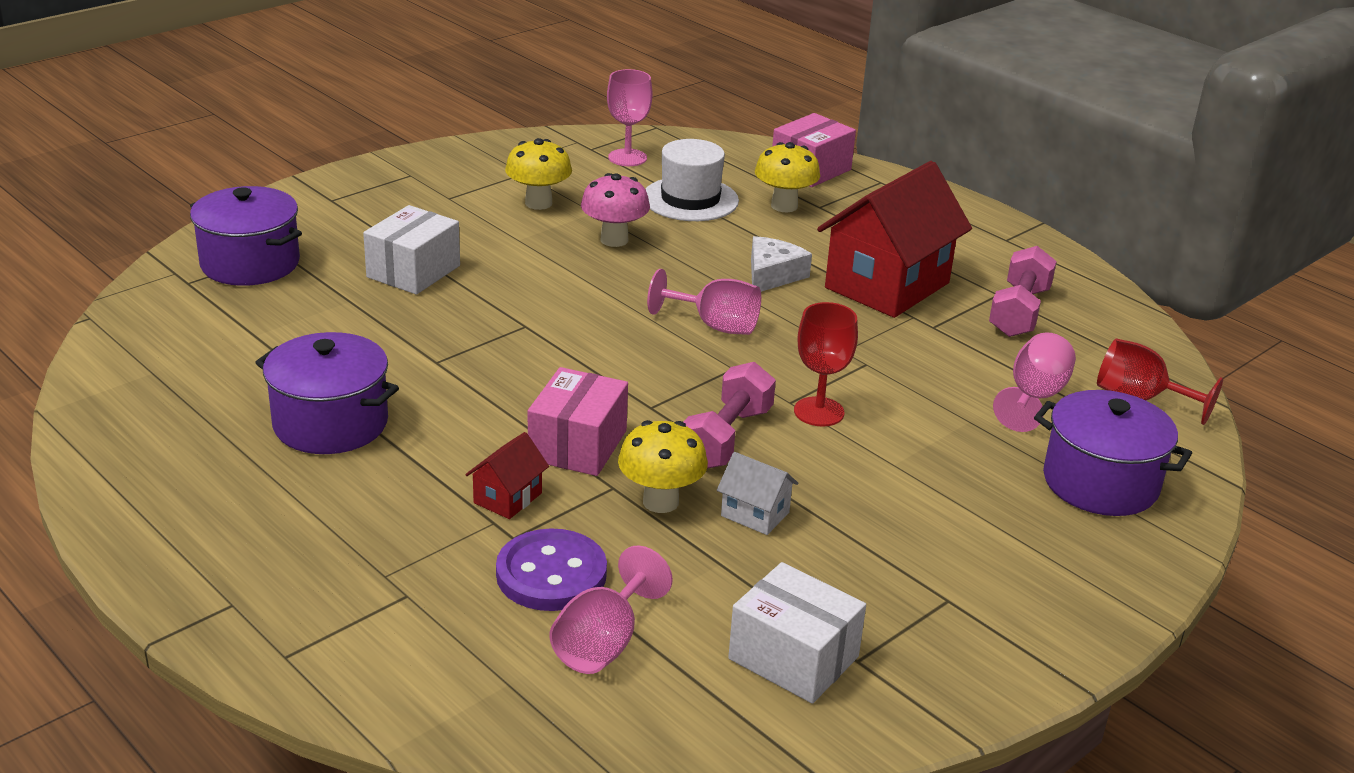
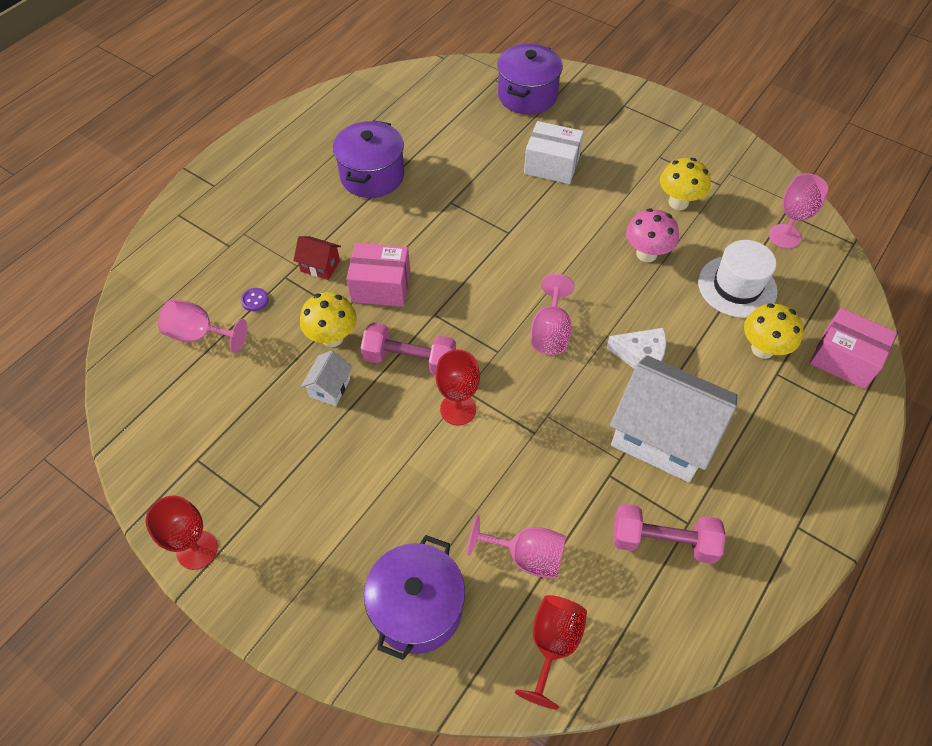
camera: 80 degrees right, 25 degrees up
(551, 574) = (255, 300): purple button -> purple button, size x0.44
(793, 658) = (195, 426): white box -> none
(887, 285) = (662, 436): red house -> white house
(1015, 668) = (197, 550): none -> red goblet

